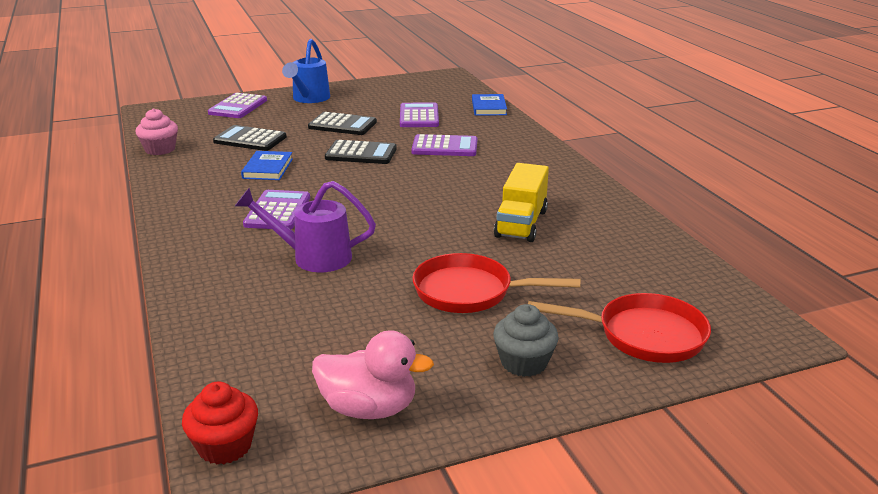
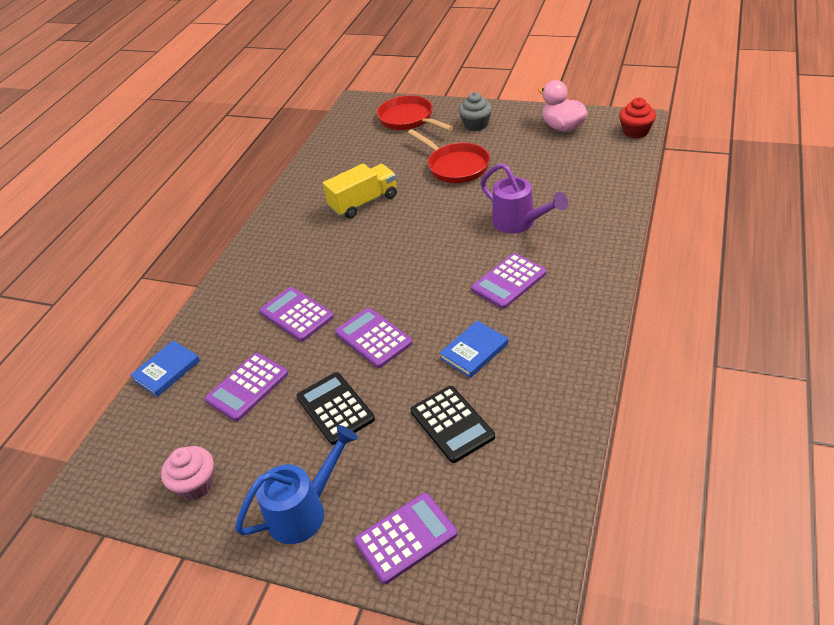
camera: 135 degrees left, 15 degrees up
(160, 149) = (561, 451): pink cupcake -> pink cupcake (196, 484)
(361, 153) = (373, 338): black calculator -> purple calculator

